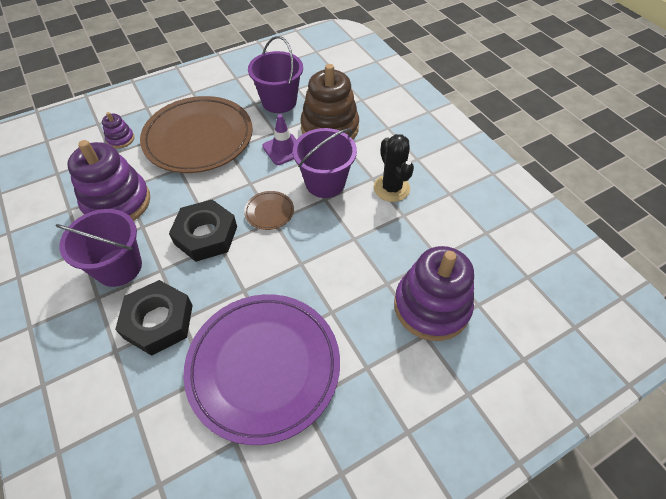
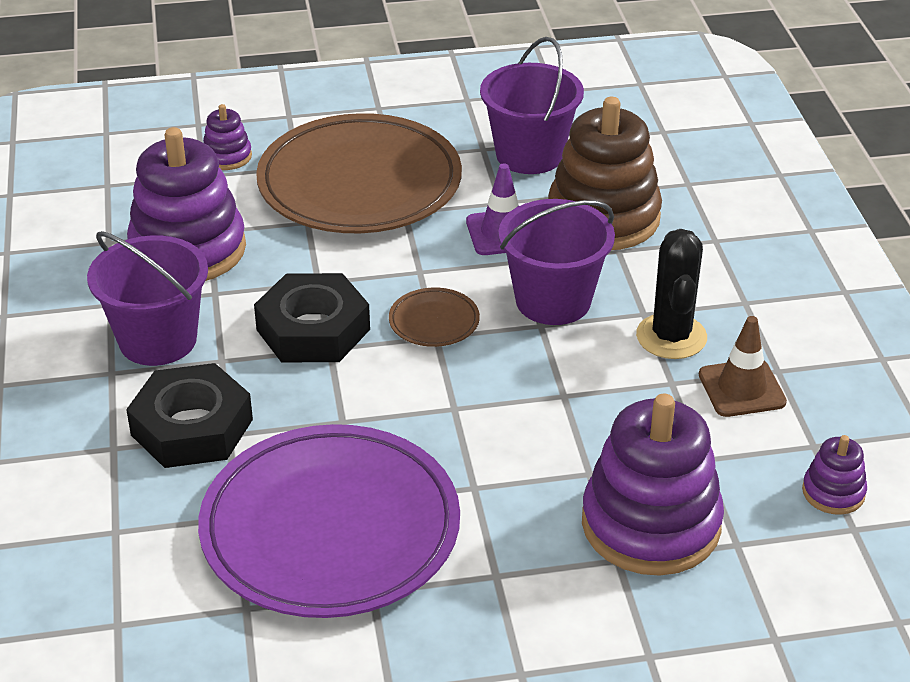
camera: 20 degrees right, 15 degrees down
(438, 209) = (741, 388): none -> brown traffic cone
(508, 258) = (833, 492): none -> purple stacking toy

